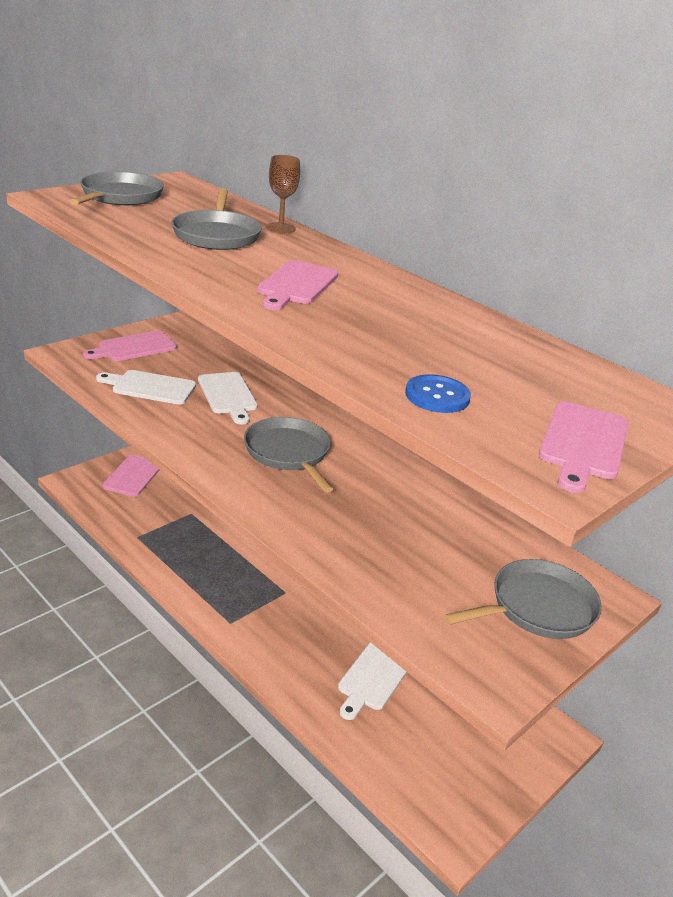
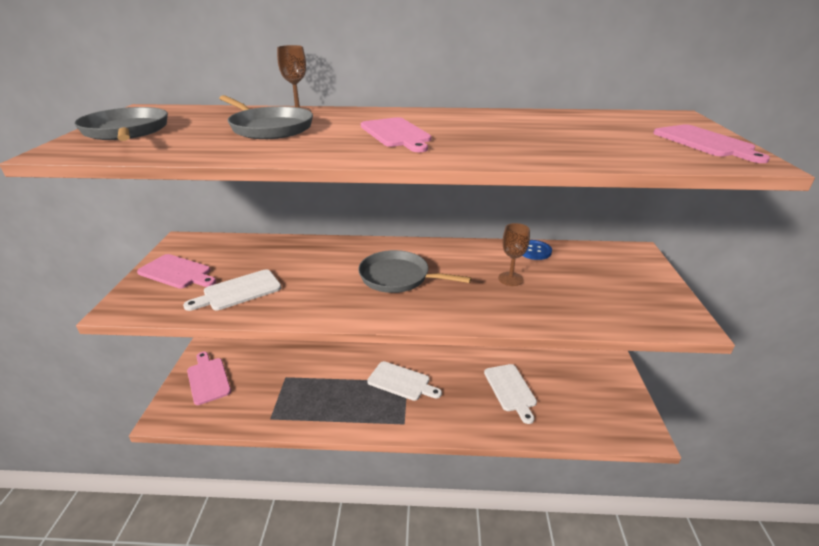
camera: 40 degrees left, 0 degrees up
(134, 347) = (177, 272): pink cutting board -> pink cutting board turned 75 degrees counterclockwise
(228, 395) = (301, 266): white cutting board -> white cutting board (401, 382)
(391, 521) = (510, 279): none -> brown goblet
(437, 396) = (614, 152): blue button -> blue button (534, 251)
(537, 607) = (631, 276): grey pan -> none

